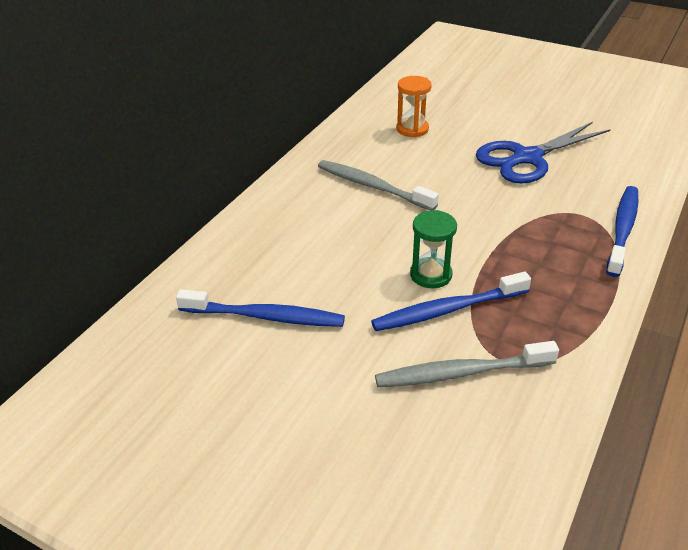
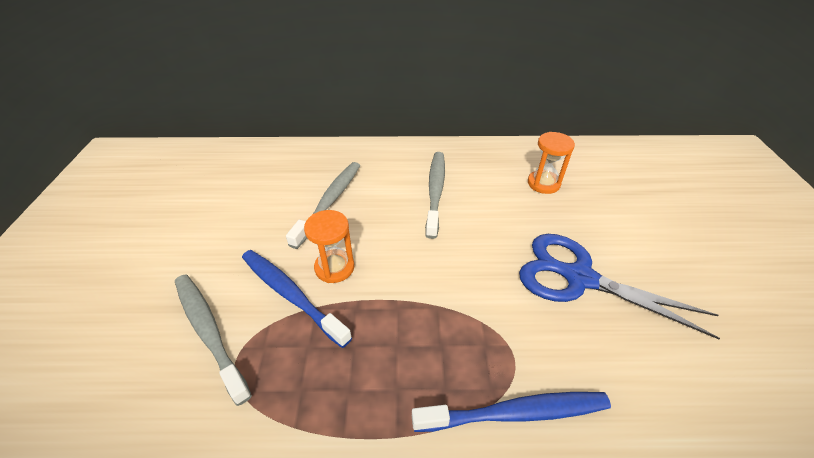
camera: 60 degrees right, 5 degrees up
(265, 316) = (243, 197): blue toothbrush -> none
(331, 255) = (329, 202): none -> grey toothbrush
(431, 275) = (334, 267): green hourglass -> orange hourglass

